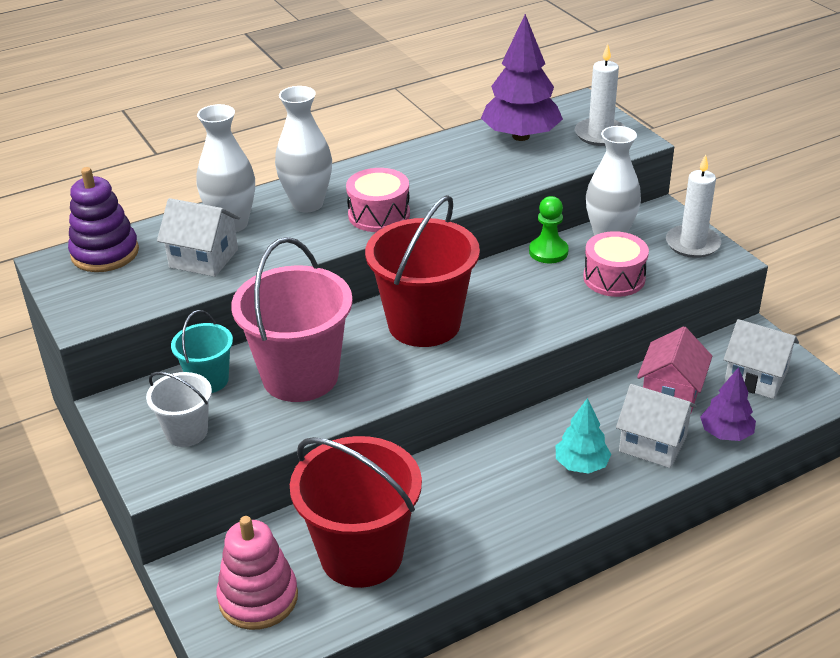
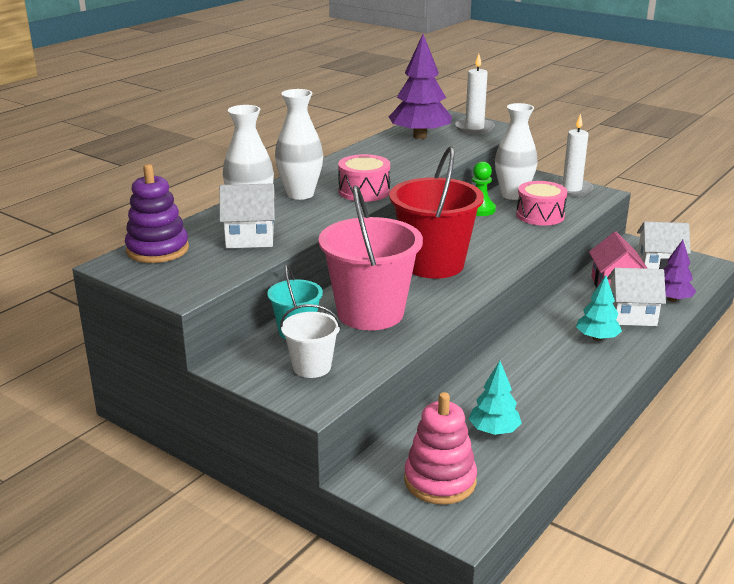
camera: 25 degrees left, 10 degrees down
(361, 554) = (494, 431): red bucket -> turquoise tree

